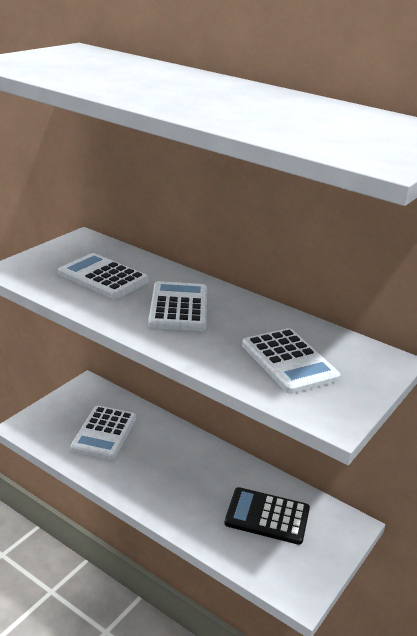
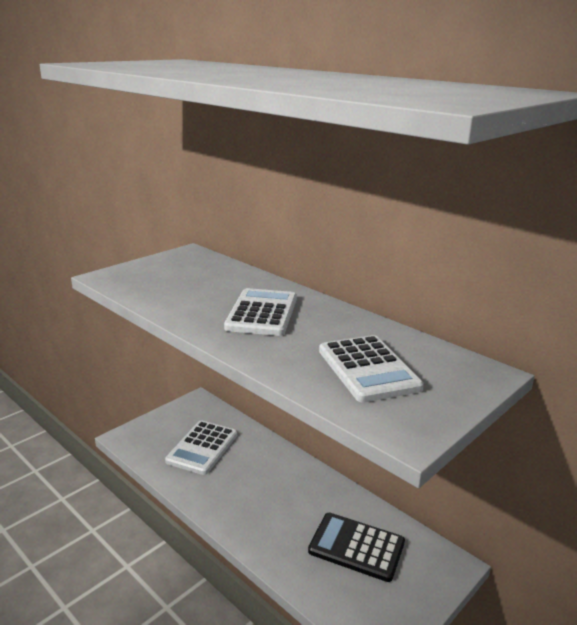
camera: 10 degrees right, 5 degrees down
(103, 277) = (195, 284): white calculator -> none

